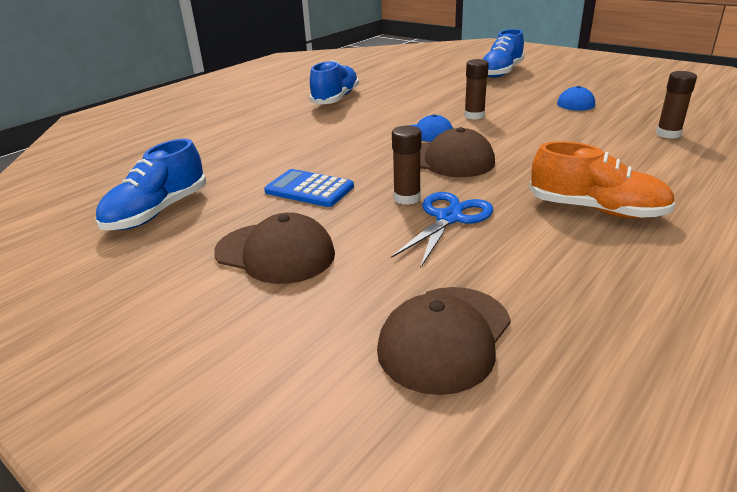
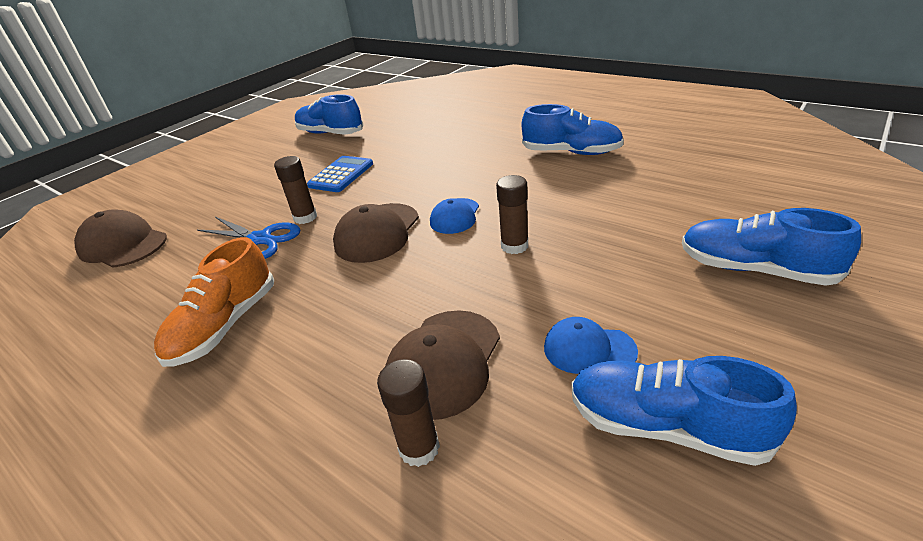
camera: 90 degrees right, 5 degrees up
(275, 253) = (254, 179): brown cap -> brown cap (444, 362)
(620, 93) = (665, 426): none -> blue shoe

